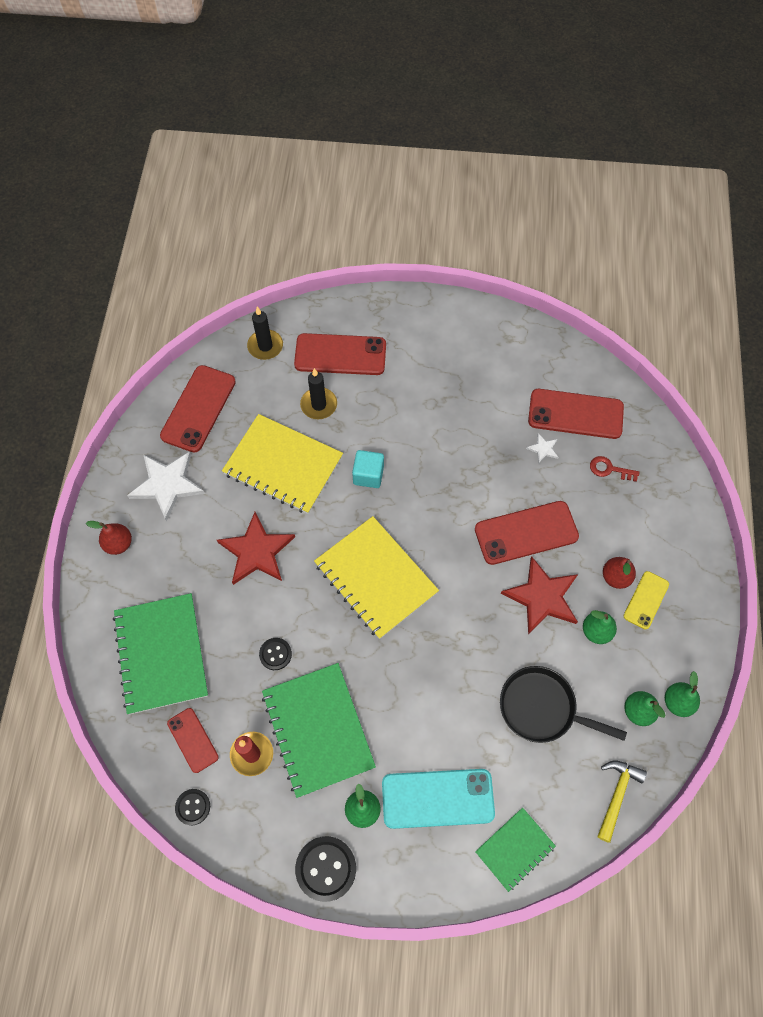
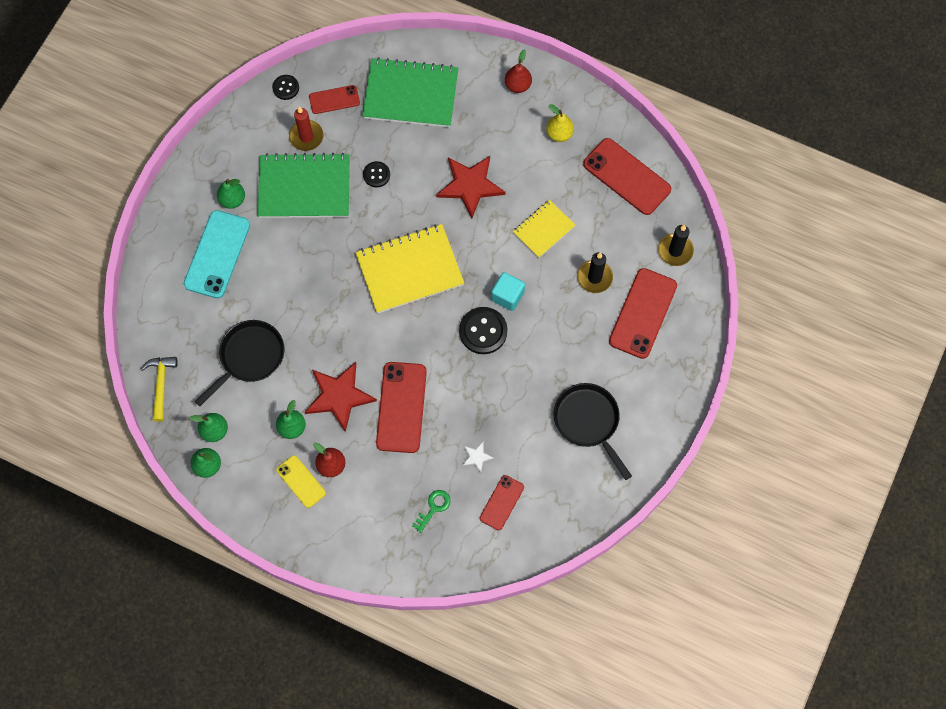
camera: 110 degrees right, 5 degrees up
(167, 484) = (559, 134): white star -> yellow pear
(283, 465) = (543, 229): yellow notebook -> yellow notebook, size x0.56
(326, 868) = (204, 162): black button -> black button (483, 331)
(466, 368) = (588, 422): none -> black pan
(515, 849) = (158, 295): green notebook -> none
(575, 414) = (502, 502): red phone -> red phone, size x0.57
(609, 469) = (434, 508): red key -> green key
(616, 795) = (161, 384): yellow hammer -> yellow hammer turned 135 degrees counterclockwise

